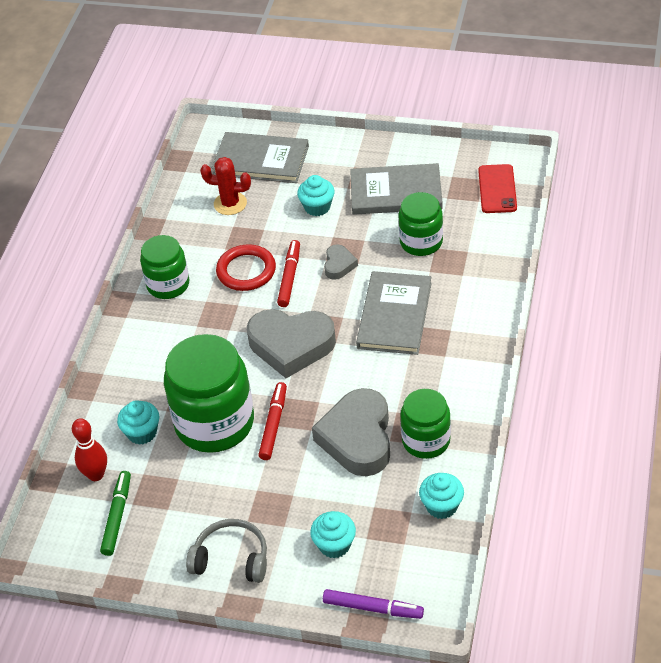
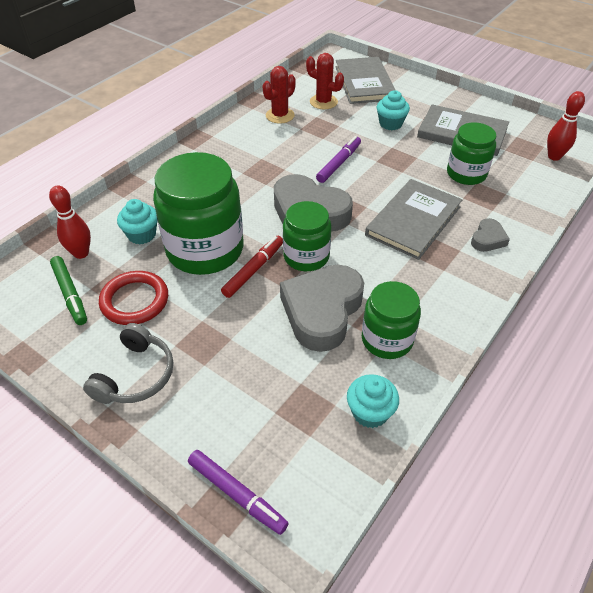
camera: 20 degrees right, 0 degrees up
(117, 516) = (70, 294): green marker -> green marker turned 120 degrees clockwise
(168, 284) = (240, 138): green jar -> green jar (306, 256)
(193, 239) = (280, 115): none -> red cactus
(231, 559) = (135, 375): grey headphones -> grey headphones turned 75 degrees clockwise
(246, 271) = (307, 148): red ring -> red ring (135, 301)
(261, 160) = (364, 83): grey book -> grey book turned 45 degrees clockwise
(289, 277) = (339, 163): red marker -> purple marker
(334, 545) = (239, 405): turquoise cupcake -> none
(339, 265) = (385, 168): grey heart -> grey heart (488, 239)
(497, 189) = (554, 156): red phone -> red bowling pin

